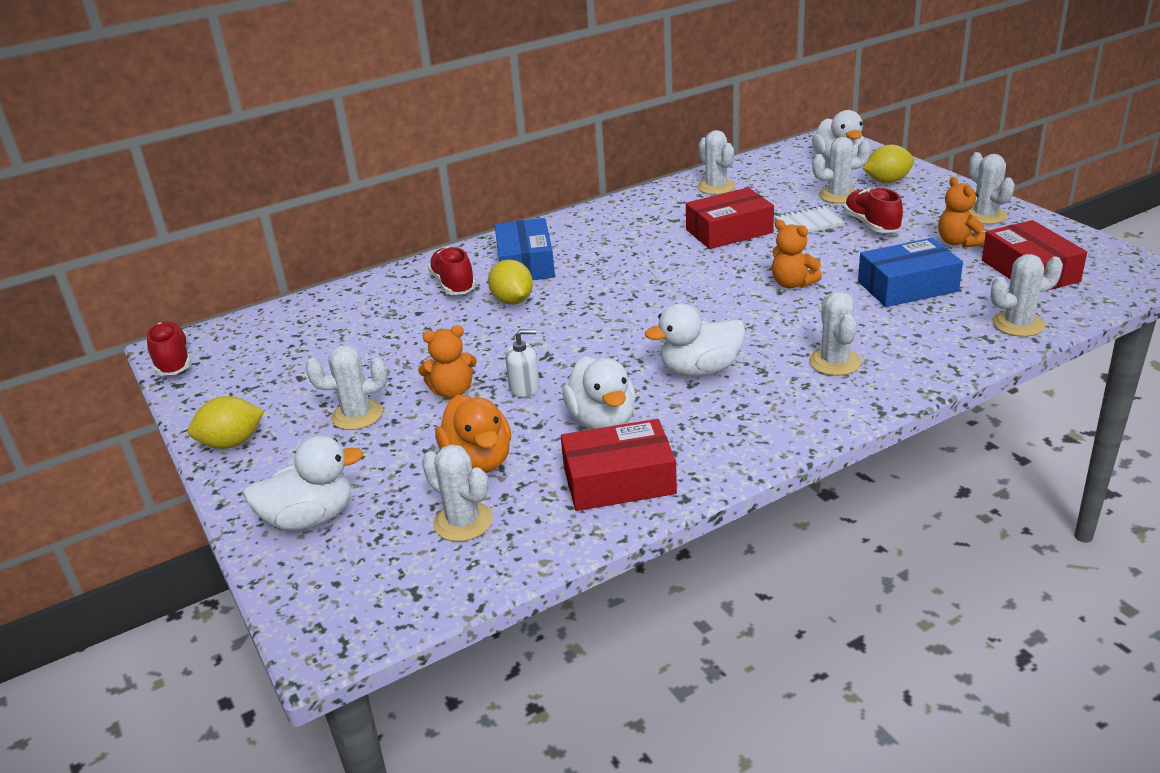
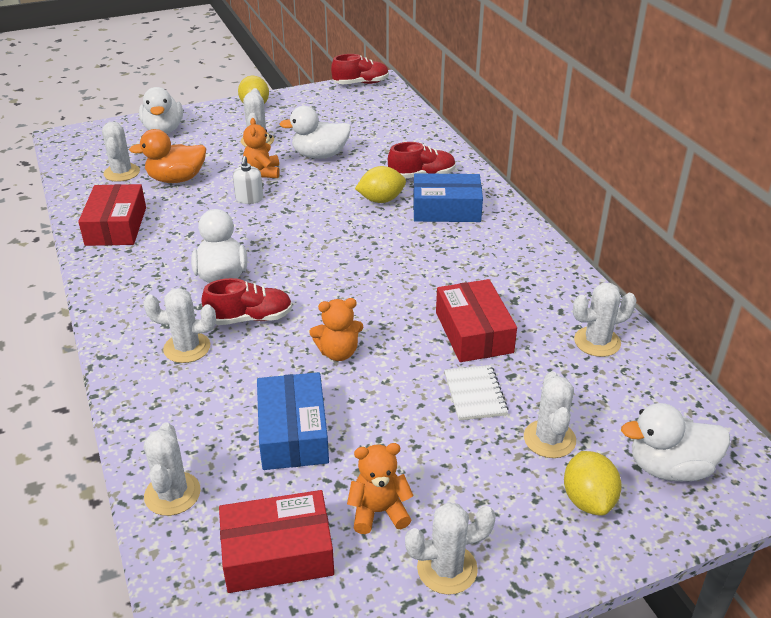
camera: 95 degrees right, 5 degrees up
(463, 522) = (122, 173): white cactus -> white cactus turned 60 degrees counterclockwise
(602, 421) = (186, 226): white duck -> white duck (320, 155)
(792, 284) = (338, 352): orange teddy bear -> orange teddy bear turned 150 degrees counterclockwise
(871, 225) = (454, 446): red shoe -> red shoe (250, 318)

